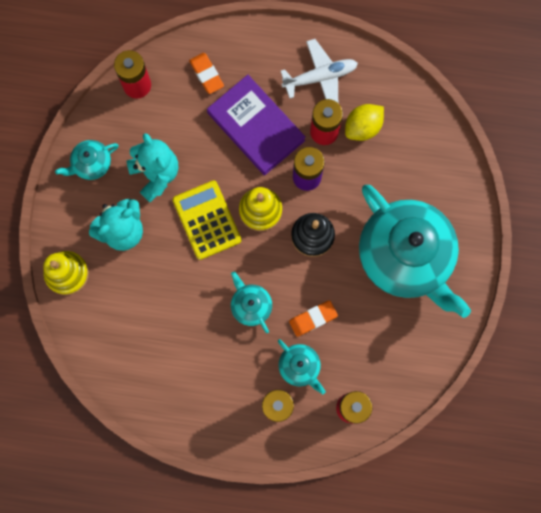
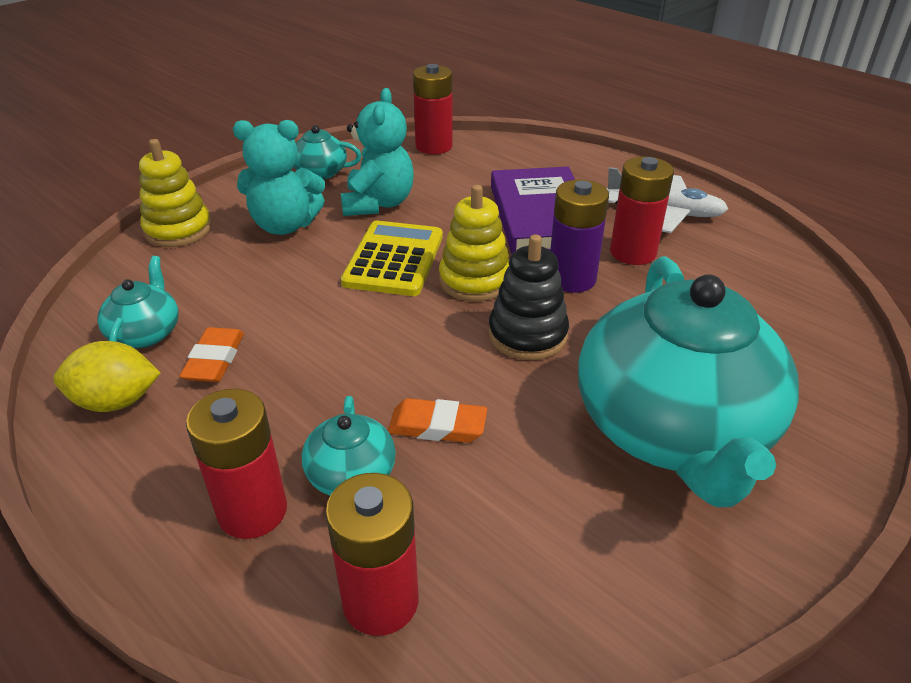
camera: 35 degrees right, 40 degrees down
(206, 74) = (519, 165): orange eraser -> orange eraser (214, 360)
(251, 305) = (358, 362): turquoise teapot -> turquoise teapot (146, 333)
(363, 127) = (696, 270): yellow lemon -> yellow lemon (116, 401)

